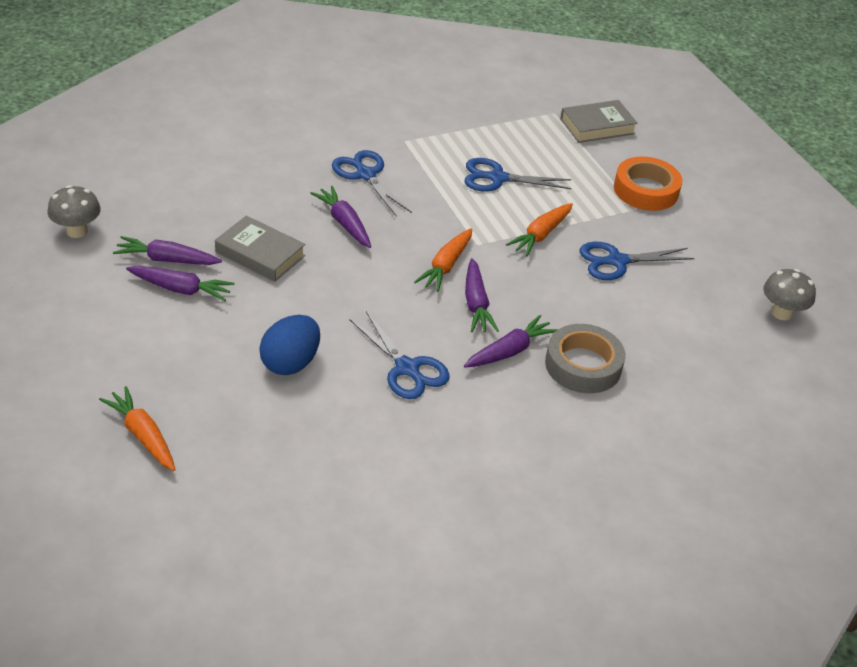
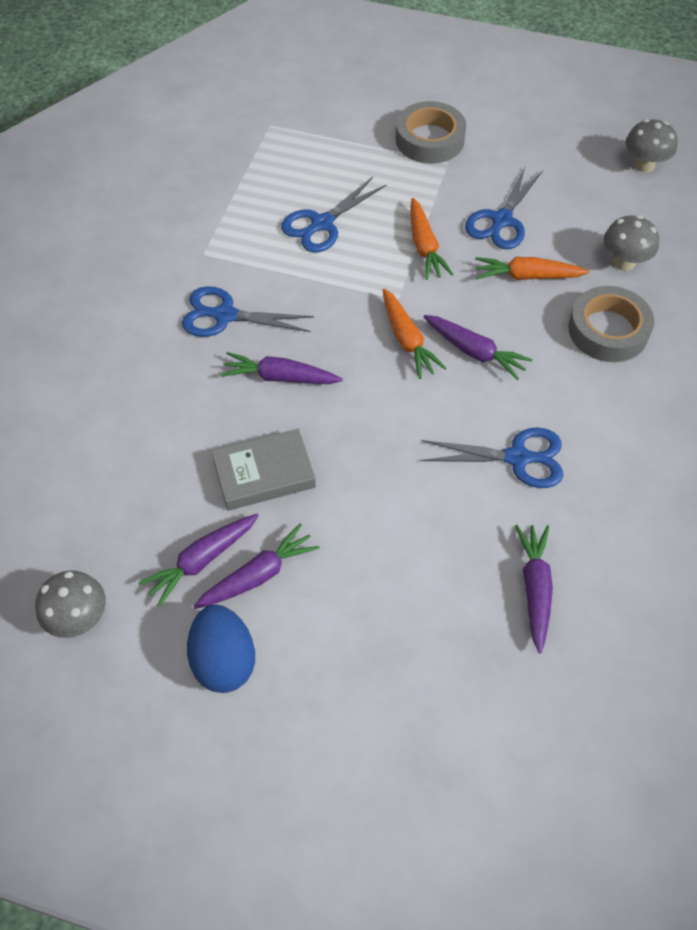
camera: 45 degrees left, 15 degrees up
(142, 435) = (446, 738): orange carrot -> orange carrot (527, 276)
(290, 363) = (440, 546): blue egg -> blue egg (224, 660)
(509, 351) = (552, 368): purple carrot -> purple carrot (534, 588)
(597, 126) = (317, 110): grey book -> none
(646, 190) = (429, 139): orange tape -> grey tape
(663, 345) = (624, 262): none -> grey mushroom

